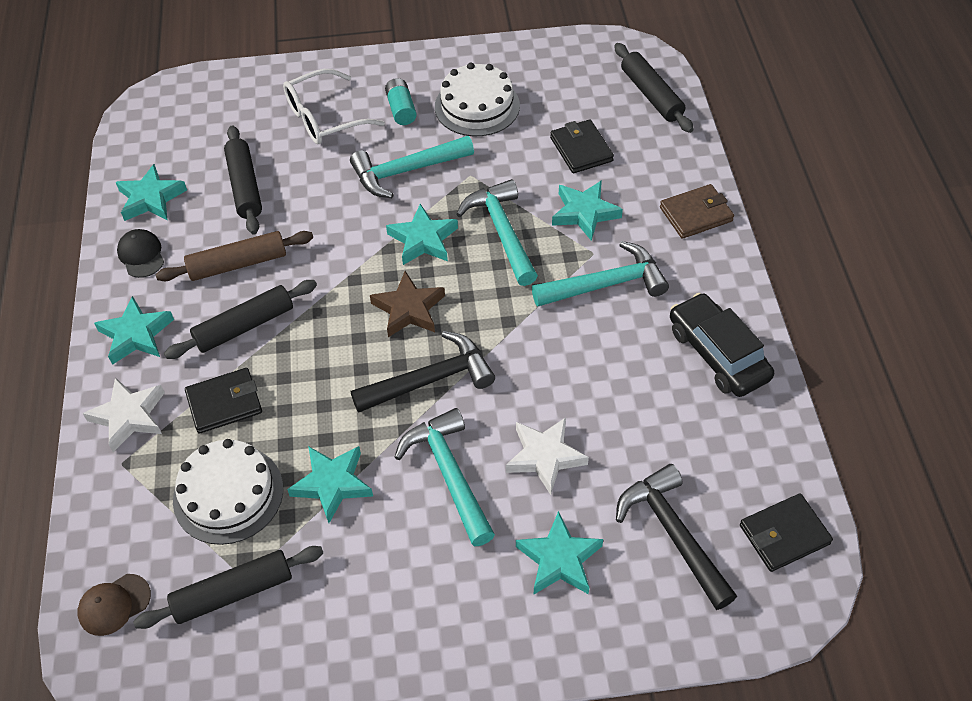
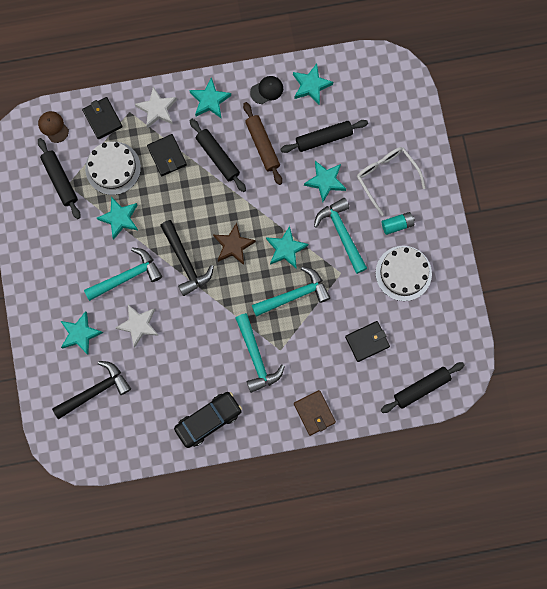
camera: 85 degrees right, 25 degrees up
(584, 213) = (312, 344): turquoise star -> turquoise star (325, 181)
(784, 535) = (96, 447): black wallet -> black wallet (102, 119)

